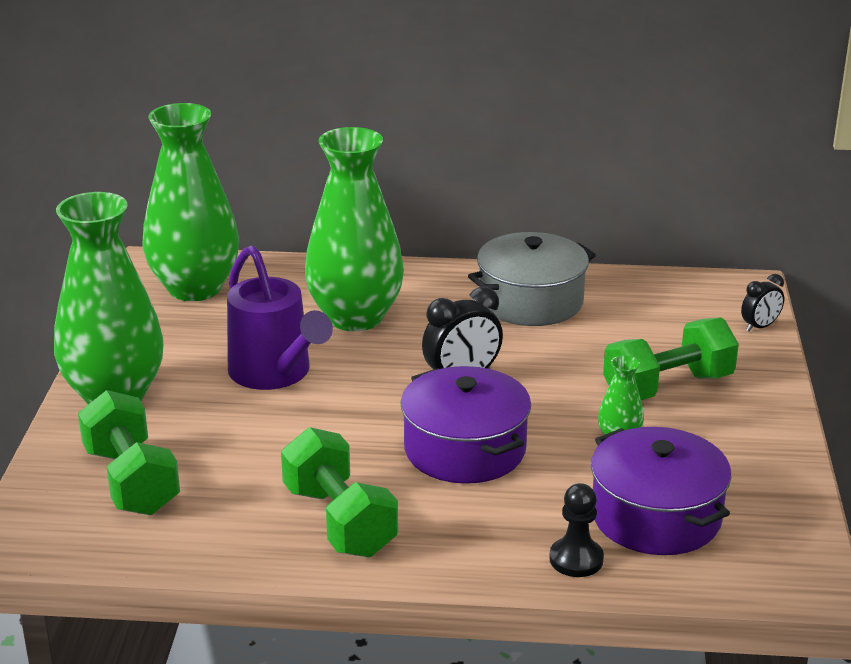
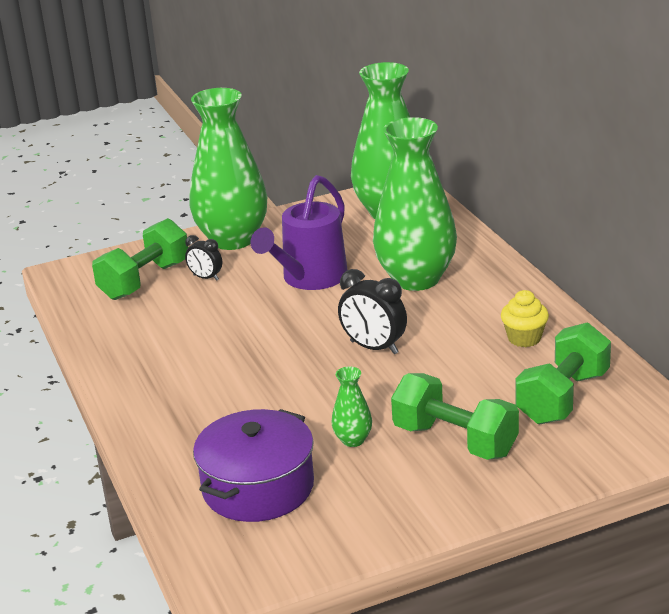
camera: 65 degrees right, 0 degrees up
(339, 521) = (155, 363): green dumbbell -> green dumbbell (563, 397)
(465, 449) = (279, 380): purple pot -> none
(531, 301) = (524, 338): grey pot -> yellow cupcake
(576, 559) = (176, 468): black pawn -> none
(760, 327) = (613, 460): black clock -> black clock (206, 278)

